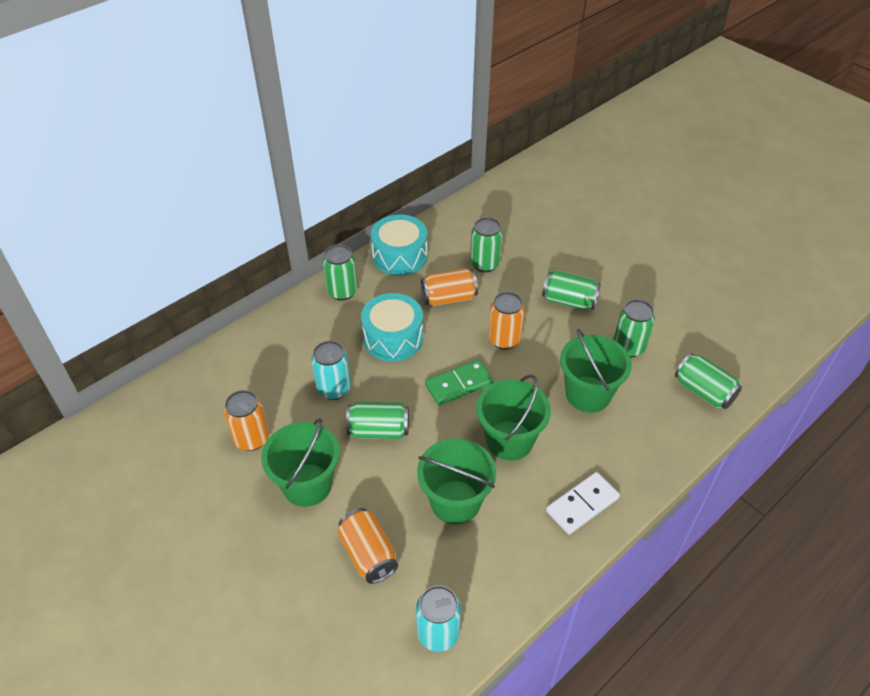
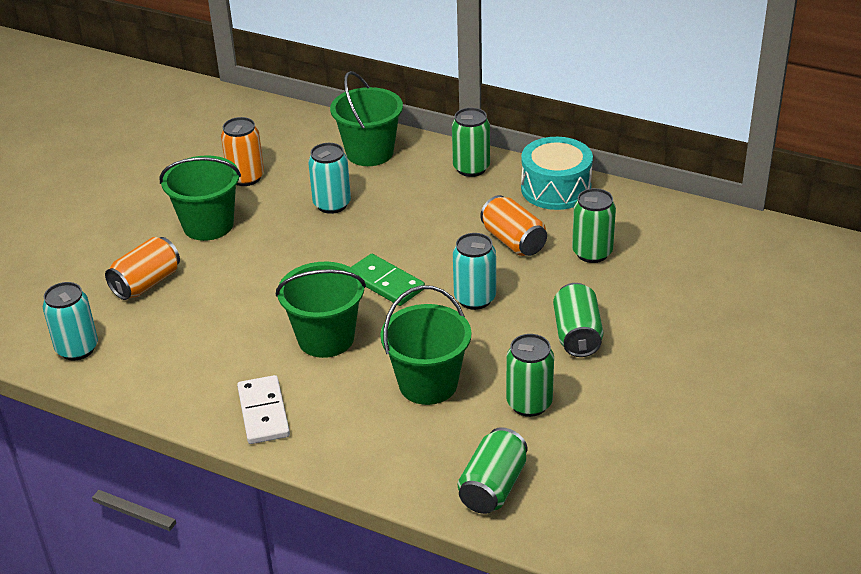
camera: 70 degrees right, 10 degrees down
(379, 430) = (294, 247): green can -> none
(393, 338) = (425, 220): turquoise drum -> none
(455, 502) = (228, 321): green bucket -> green bucket (369, 153)
(504, 339) = (475, 299): orange can -> turquoise can
(582, 504) = (263, 412): white domino -> white domino turned 45 degrees clockwise

